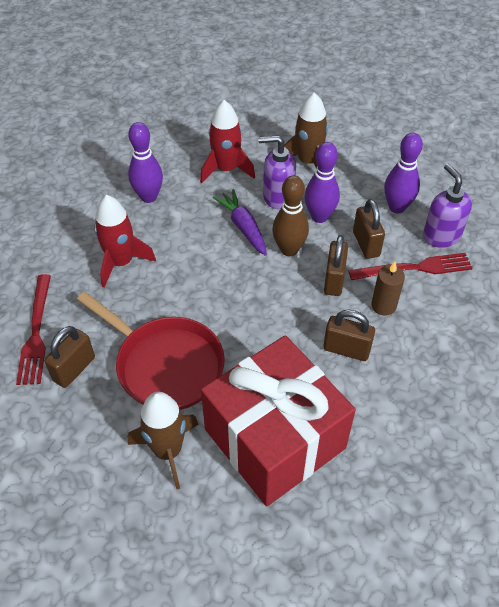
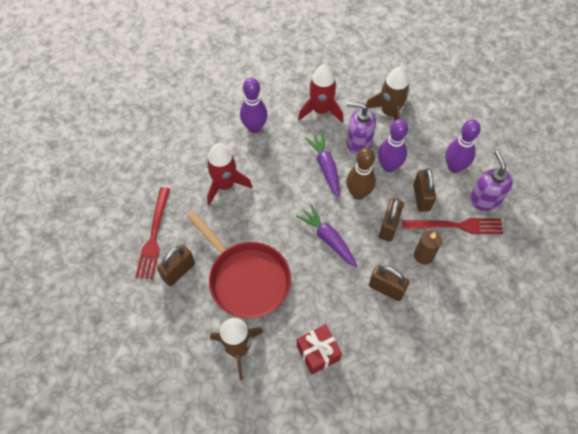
camera: 10 degrees right, 10 degrees up
(262, 304) = (328, 239): none -> purple carrot
(275, 438) = (318, 353): red gift -> red gift, size x0.43

